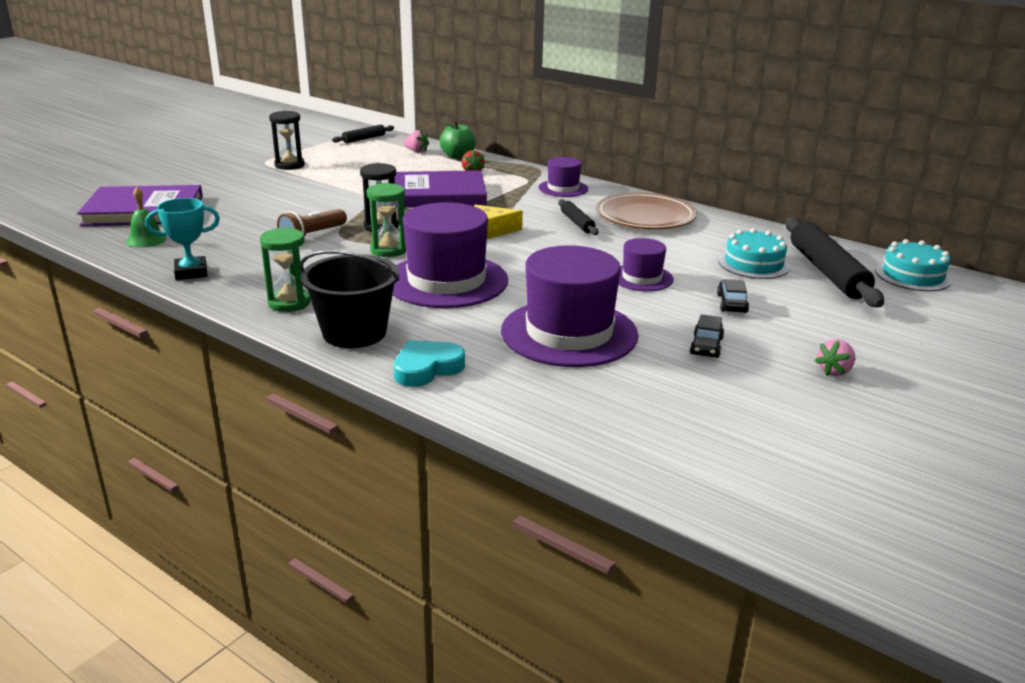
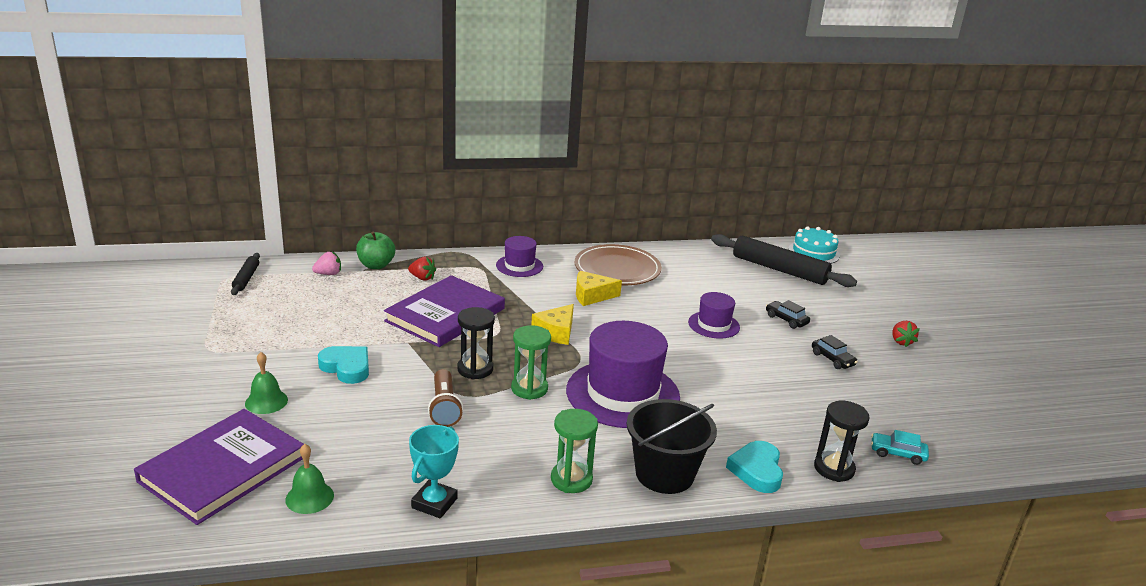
camera: 50 degrees left, 0 degrees up
(233, 193) = (266, 401): none -> green bell
(289, 165) = (245, 342): black hourglass -> black hourglass (834, 468)
(310, 196) = (346, 367): none -> turquoise heart
(569, 333) = (764, 392): purple hat -> none
(577, 223) = (592, 295): black rolling pin -> yellow cheese
(588, 430) = (897, 453): none -> turquoise car
(753, 264) = (740, 281): turquoise cake -> none
(834, 371) = (901, 342): pink strawberry -> red strawberry

